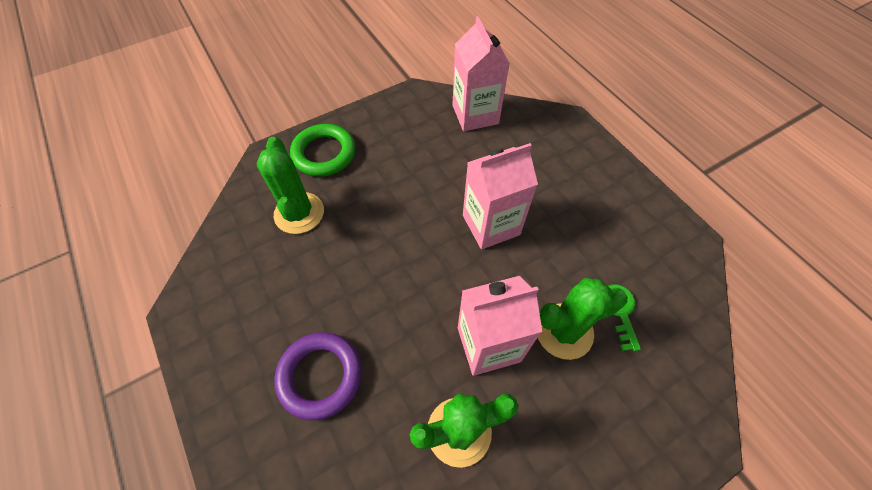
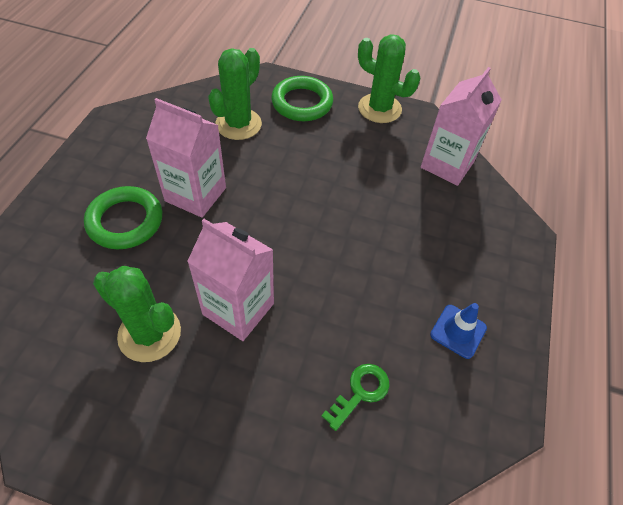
camera: 45 degrees right, 5 degrees down
(320, 376) = (125, 221): purple ring -> green ring
(491, 225) = (349, 243): pink carton -> pink carton (195, 194)
(564, 331) = (299, 357): green cactus -> green cactus (379, 108)
(614, 217) = (458, 331): none -> blue traffic cone

